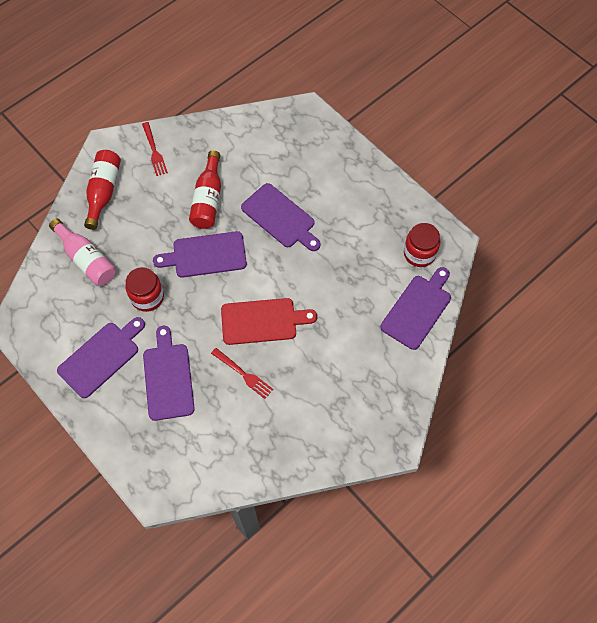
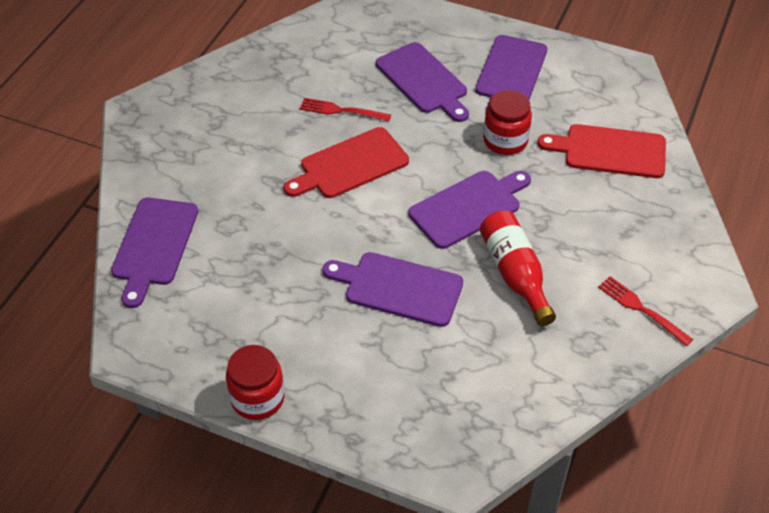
camera: 155 degrees right, 15 degrees down
(86, 259) = (610, 151): pink bottle -> red cutting board
(103, 192) = (660, 230): red bottle -> none
(419, 253) = (175, 315): red jar -> red jar (257, 398)

